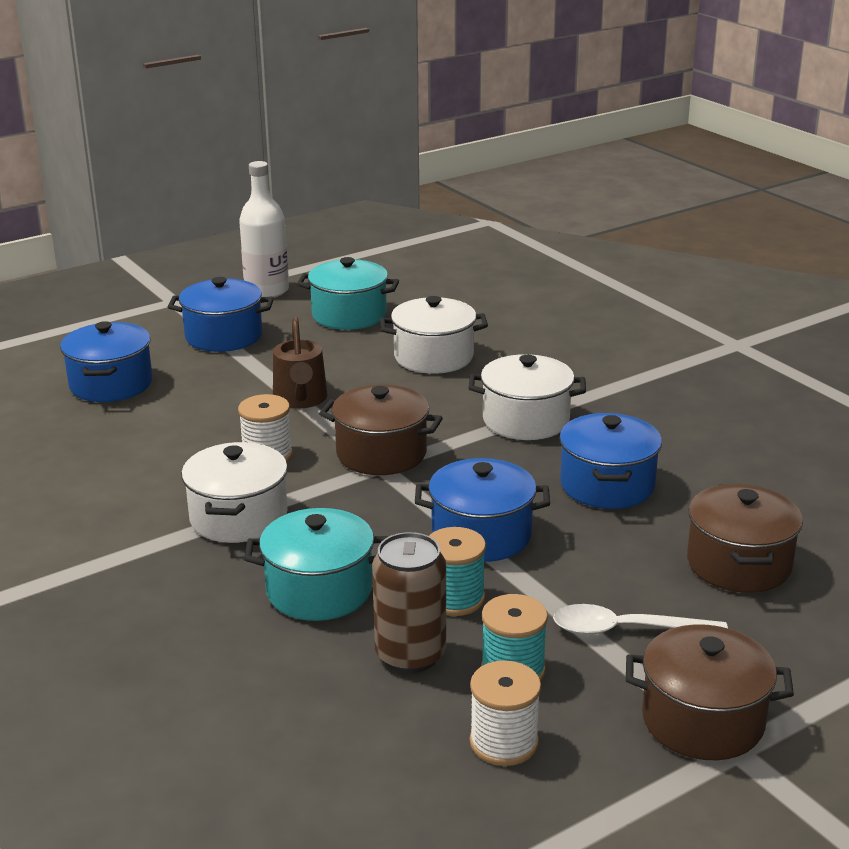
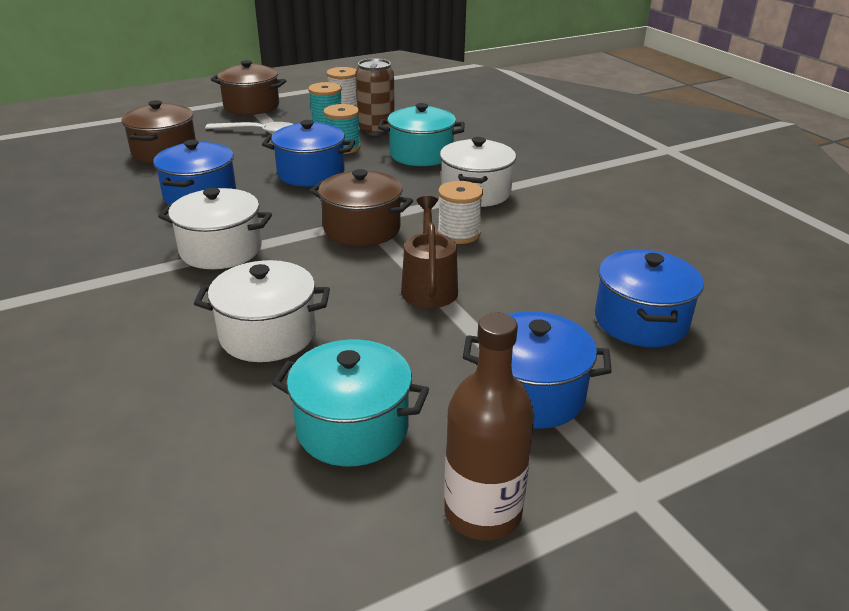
camera: 175 degrees left, 5 degrees up
(267, 291) = (482, 512): white bottle -> brown bottle

